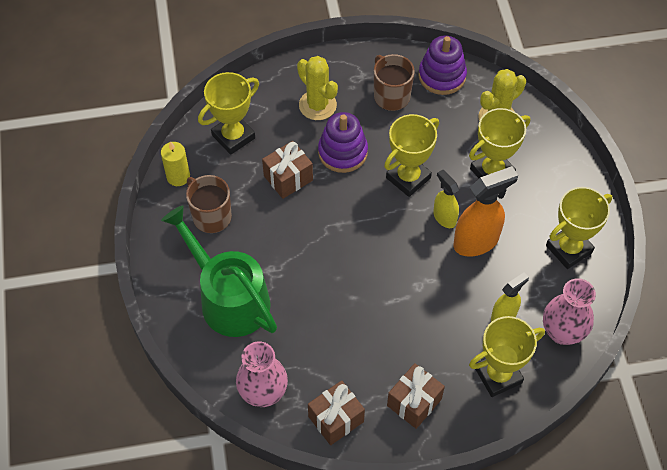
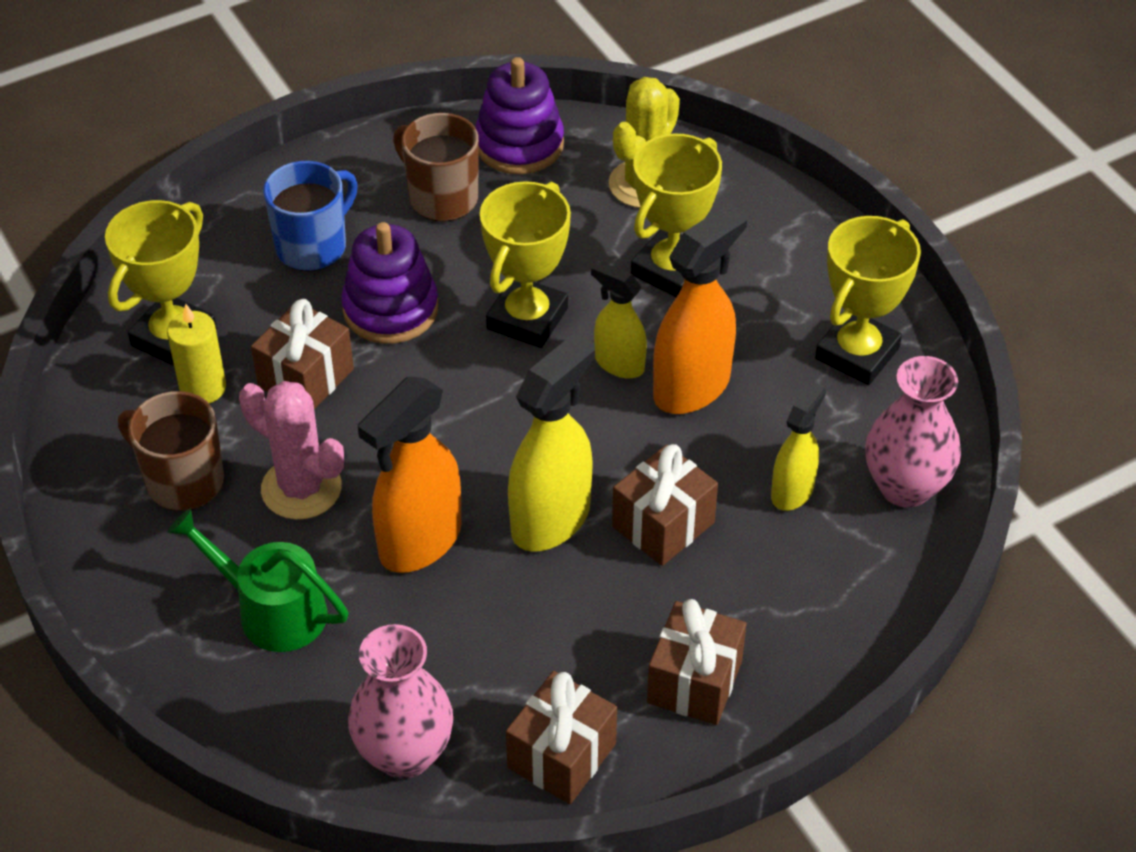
camera: 20 degrees left, 10 degrees down
(178, 176) = (92, 432): yellow candle -> yellow candle (203, 388)
(229, 298) = (272, 610): green watering can -> green watering can, size x0.63
(265, 238) = (301, 488): none -> pink cactus
(310, 284) = (419, 542): none -> orange spray bottle
(317, 105) = (313, 246): yellow cactus -> blue mug
(378, 293) = (551, 519): none -> yellow spray bottle
(432, 313) = (663, 525): none -> brown gift
(498, 375) = (825, 590): yellow trophy -> none

